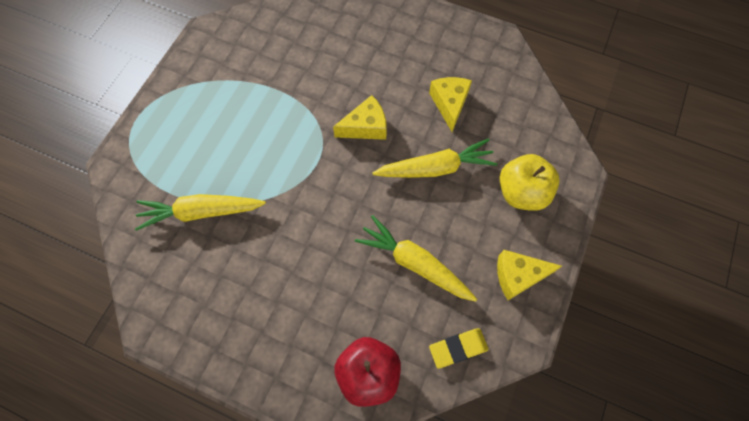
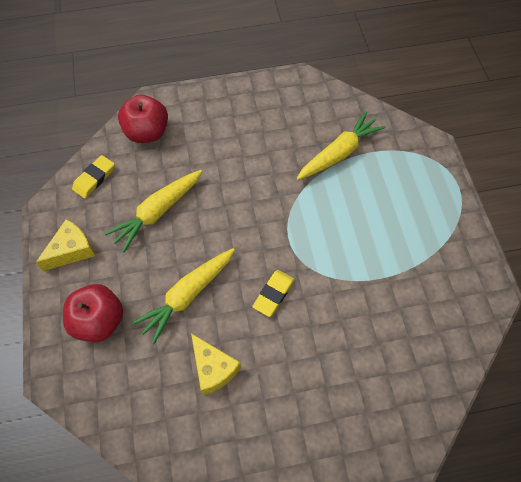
camera: 145 degrees right, 5 degrees down
(365, 127) = (273, 294): yellow cheese -> yellow eraser
(415, 263) = (158, 212): yellow carrot -> yellow carrot turned 135 degrees clockwise
(521, 192) = (99, 321): yellow apple -> red apple

